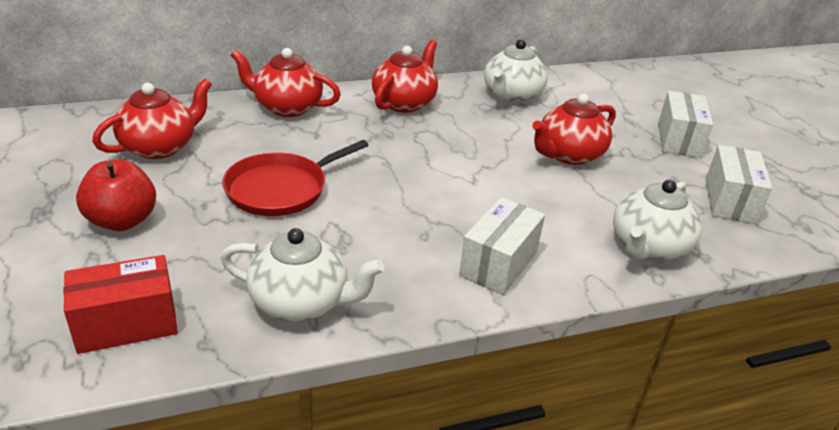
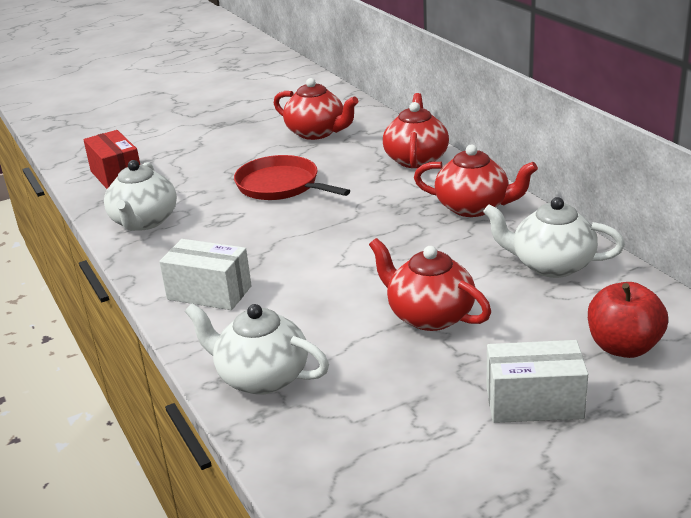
camera: 85 degrees right, 5 degrees down
(122, 221) = (218, 147): red apple -> red apple (623, 347)
(729, 201) = (389, 445): white box -> none

